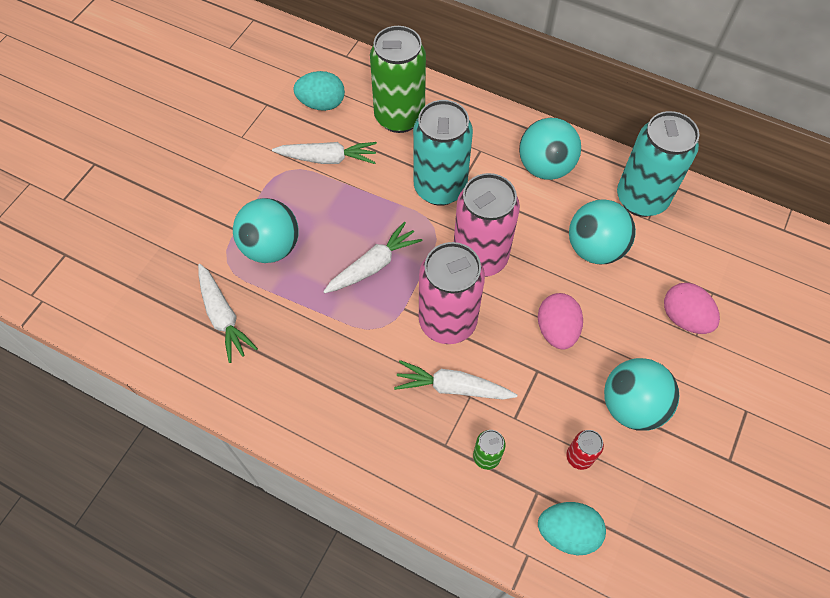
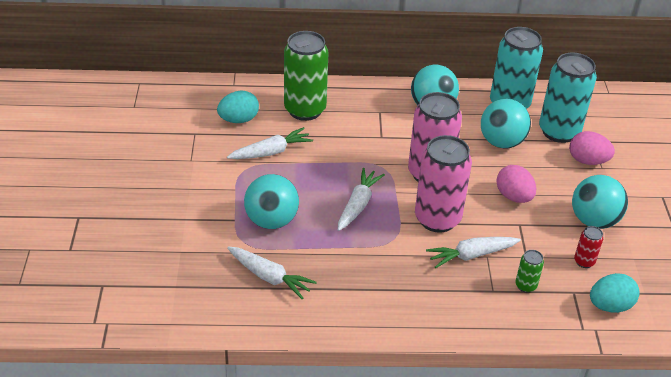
camera: 30 degrees left, 20 degrees down
(440, 188) = (369, 143): turquoise can -> turquoise can (559, 131)

